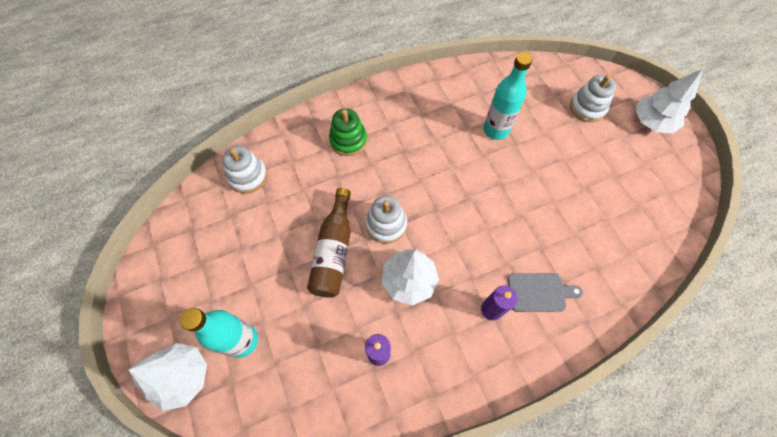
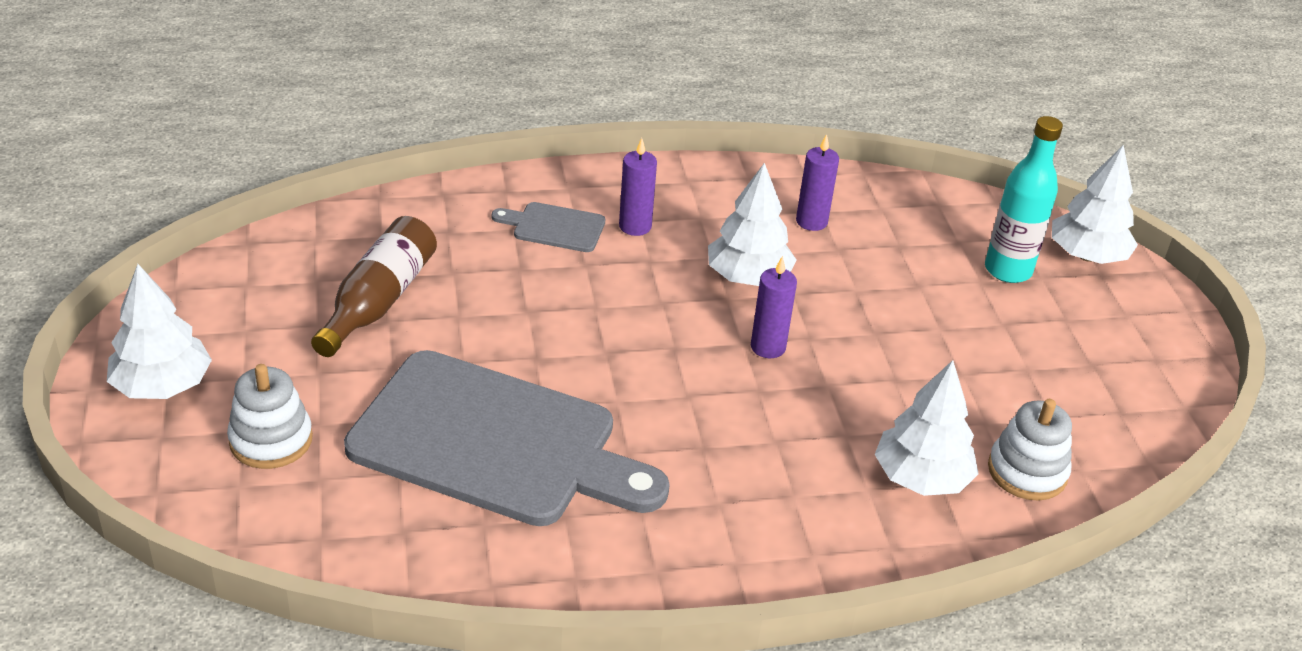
camera: 170 degrees left, 25 degrees down
(300, 160) = (921, 478): none -> white tree
(334, 251) = (864, 333): brown bottle -> brown bottle (378, 301)
(348, 140) = (815, 491): green stacking toy -> none
(386, 224) = (768, 347): white stacking toy -> purple candle
(496, 130) = (495, 442): turquoise bottle -> grey cutting board

